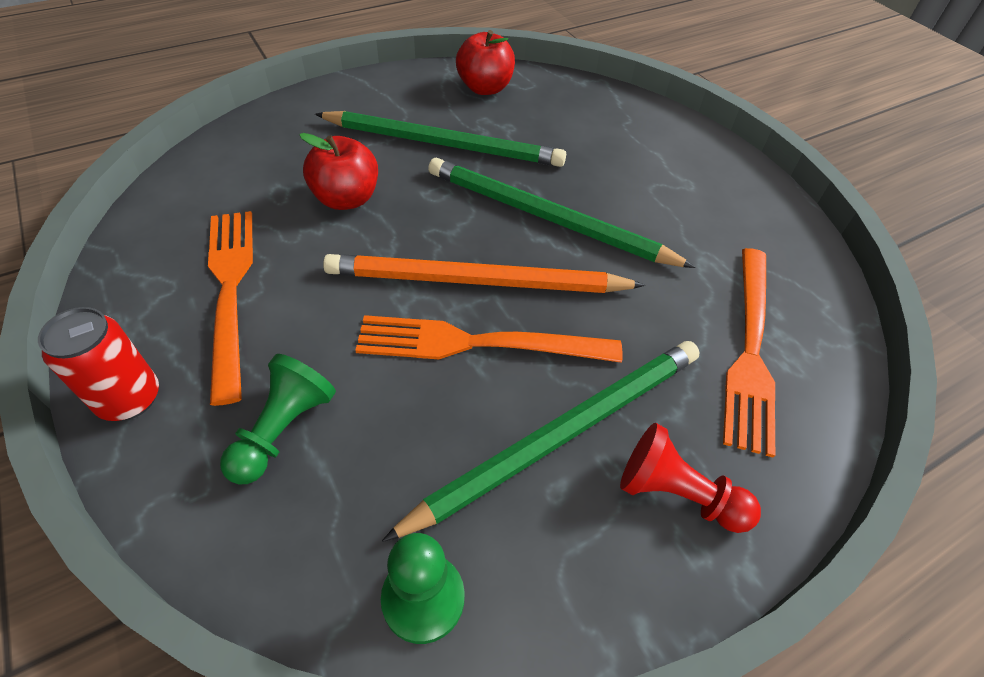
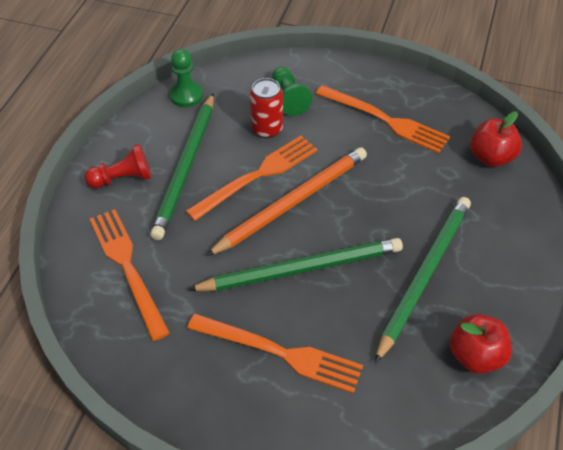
camera: 140 degrees right, 0 degrees up
(129, 399) = (352, 70): red can -> red can (267, 129)
(346, 199) = (413, 195): red apple -> red apple (491, 157)
(443, 144) = (424, 275): green pencil -> green pencil turned 150 degrees clockwise
(640, 177) = (280, 353): none -> orange fork

